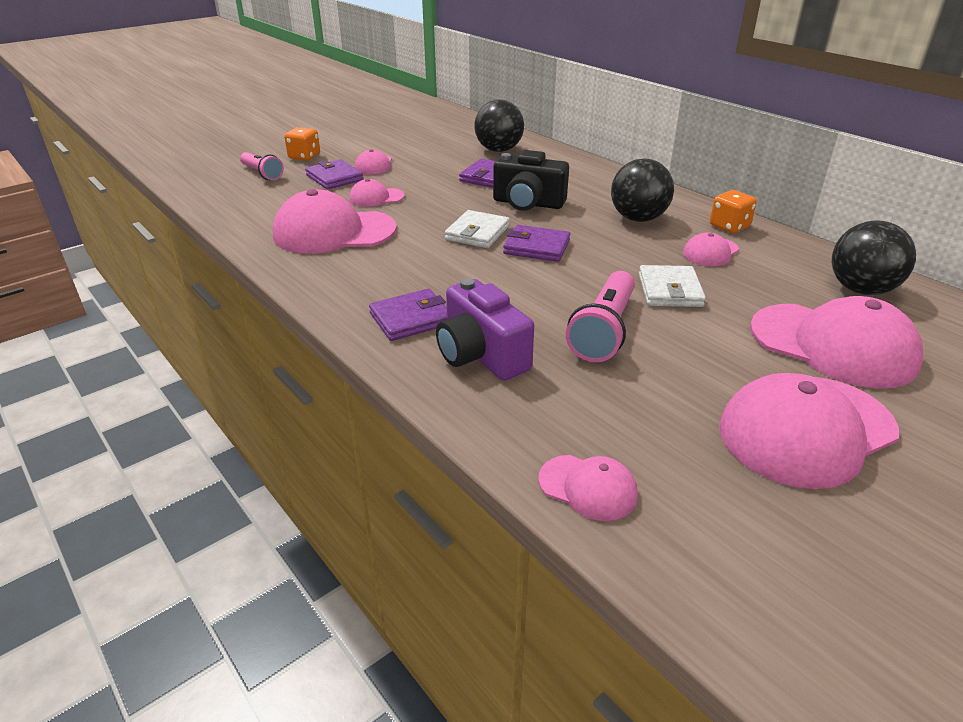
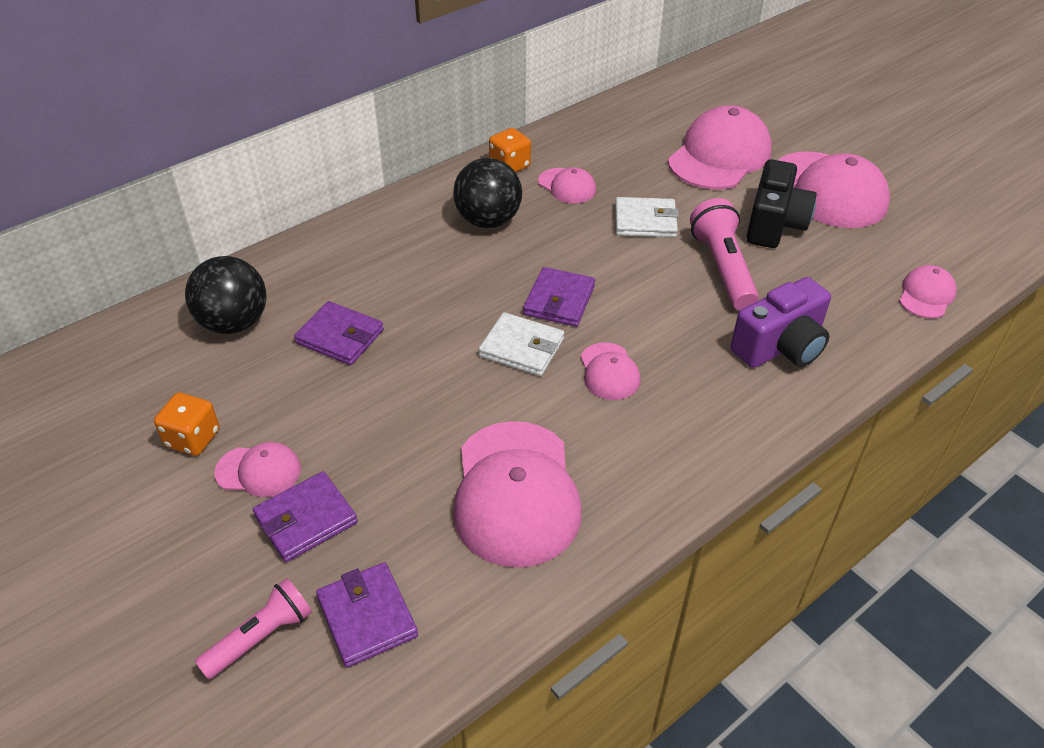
camera: 90 degrees left, 10 degrees up
(304, 156) = (185, 582): orange dice -> orange dice (193, 438)
(376, 197) = (398, 456): pink cap -> pink cap (609, 372)
(411, 318) = (727, 399): purple wallet -> purple wallet (367, 617)
(528, 203) = (437, 302): black camera -> black camera (774, 224)
(603, 331) = (723, 268): pink flashlight -> pink flashlight turned 120 degrees counterclockwise
(860, 290) = (632, 124): black ball -> none

